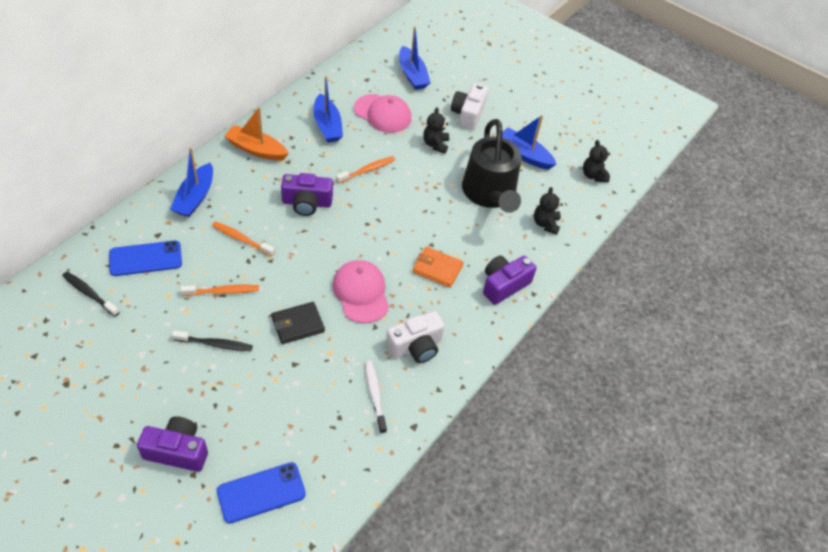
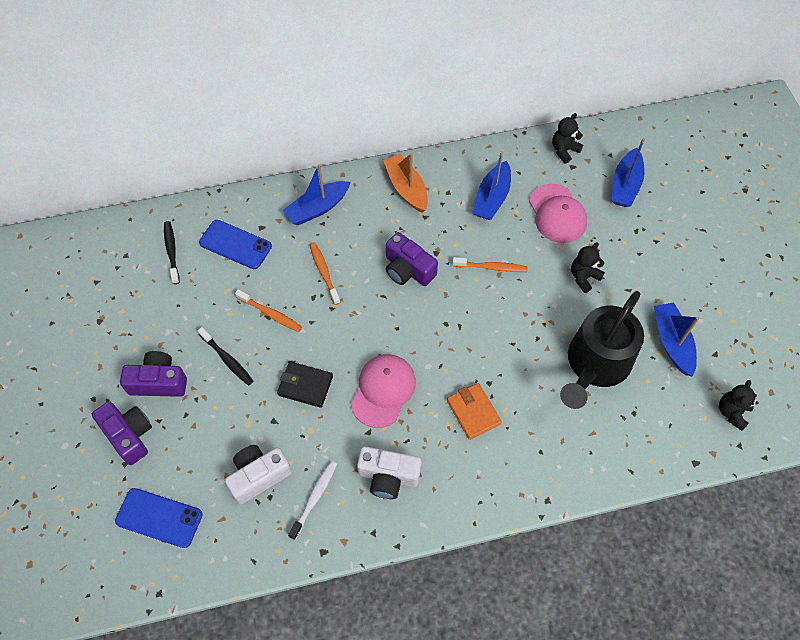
camera: 45 degrees right, 10 degrees up
(468, 114) = (648, 261): white camera -> white camera (258, 476)
(504, 285) = (524, 472): purple camera -> purple camera (159, 382)
(545, 224) = (626, 434): black teddy bear -> black teddy bear (564, 150)

